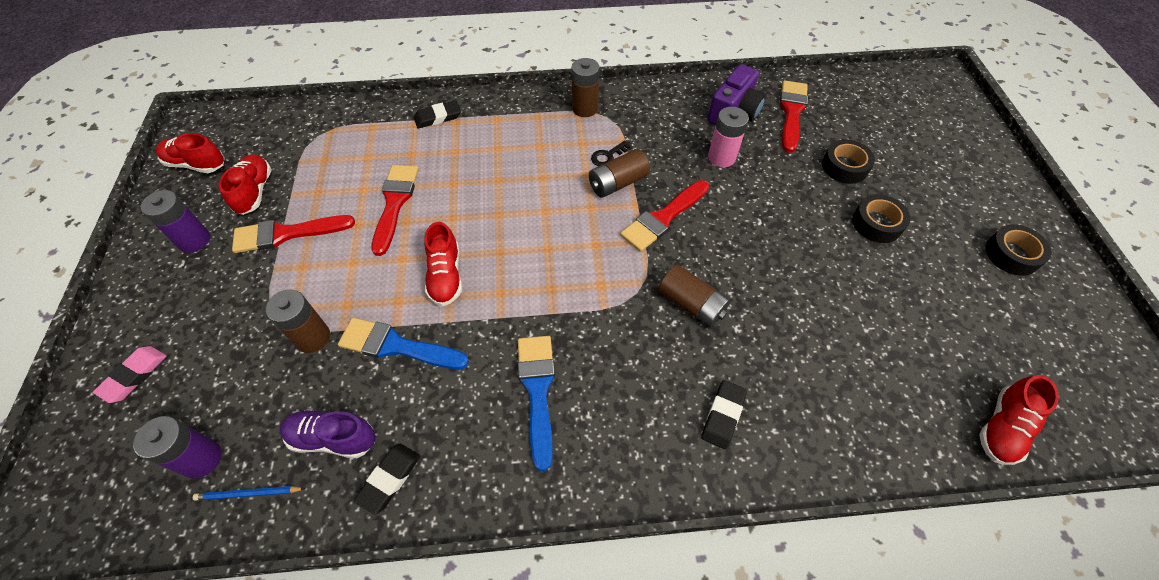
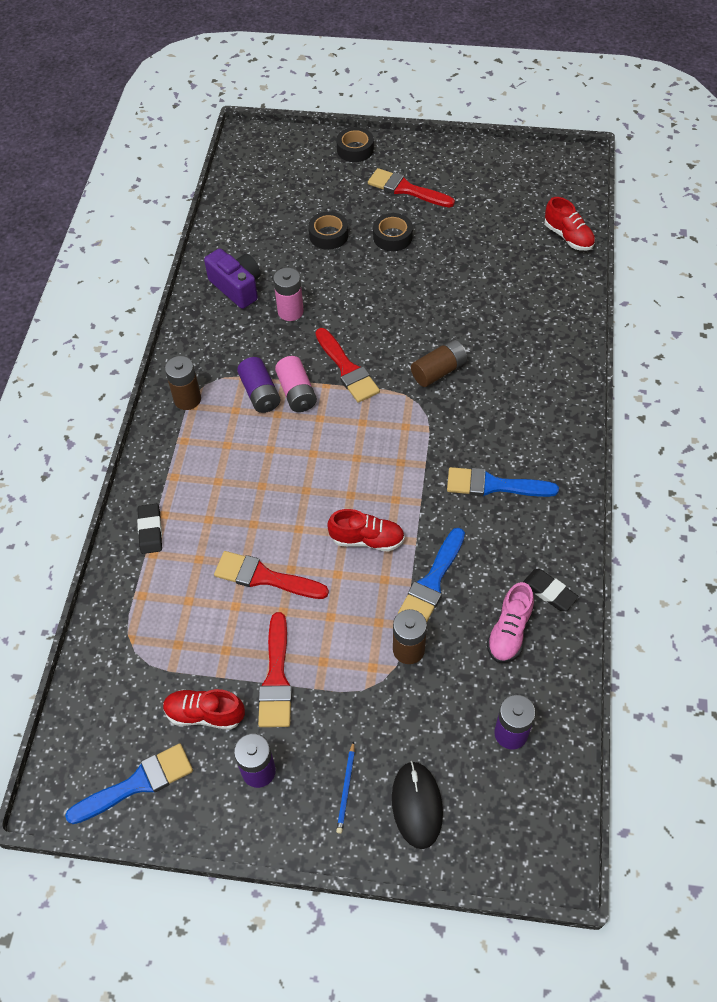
camera: 75 degrees left, 0 degrees up
(134, 375) = (417, 805): pink eraser -> black mouse
(196, 164) = (137, 783): red shoe -> blue brush
(248, 494) = (546, 693): blue pencil -> blue pencil (346, 789)
(333, 438) = (509, 632): purple shoe -> pink shoe
(608, 156) = (260, 393): black key -> purple battery
(618, 183) = (296, 392): brown battery -> pink battery
(723, 415) = (534, 376): black eraser -> none
(791, 112) = (252, 248): red brush -> red brush (406, 189)
(1012, 254) = (441, 176): black tape -> black tape (355, 149)

